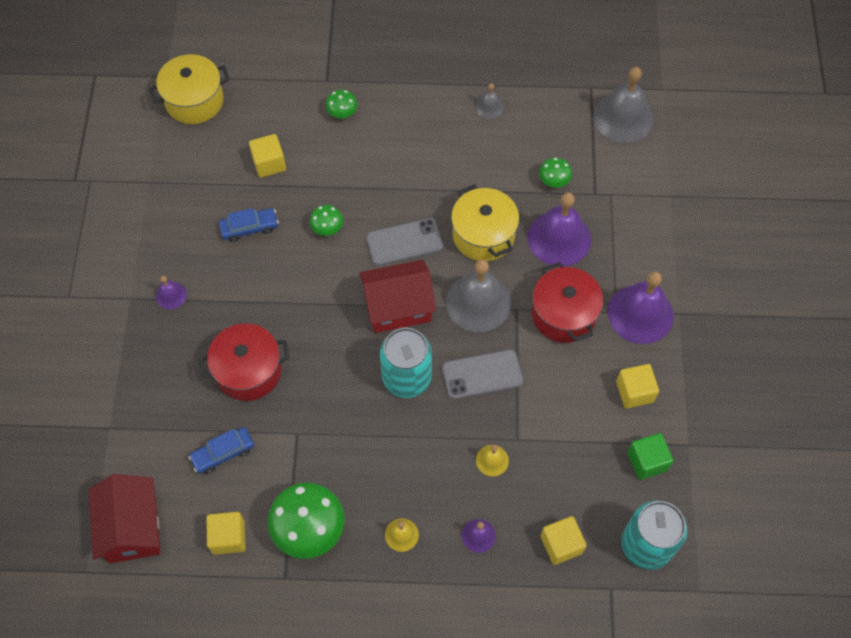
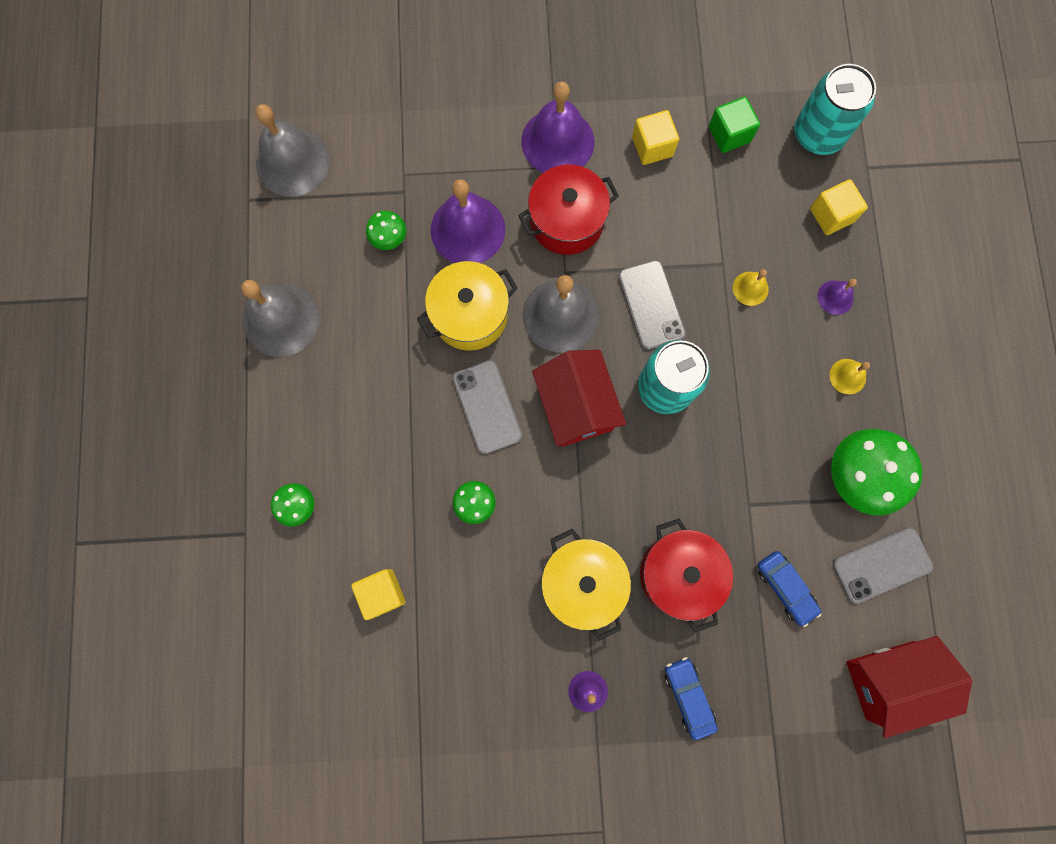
camera: 95 degrees left, 15 degrees up
(194, 101) = (284, 715): yellow pot -> yellow pot (583, 583)
(228, 537) = (882, 565): yellow cube -> grey phone
(249, 228) = (481, 604): blue car -> blue car (688, 696)
(489, 106) = (281, 319): grey bell -> grey bell, size x2.11

